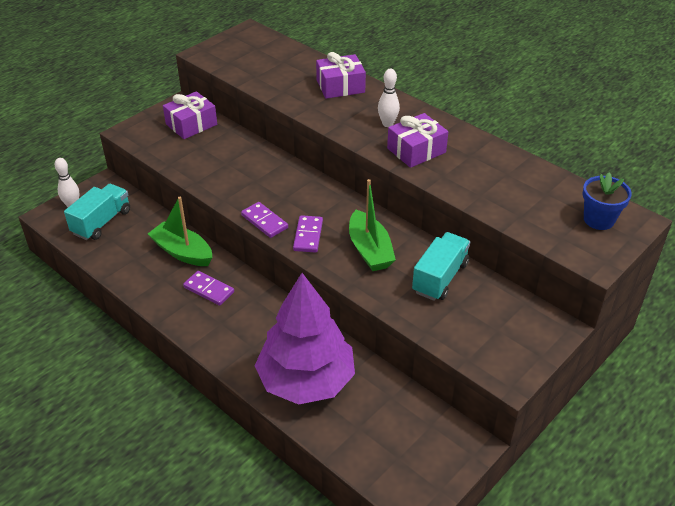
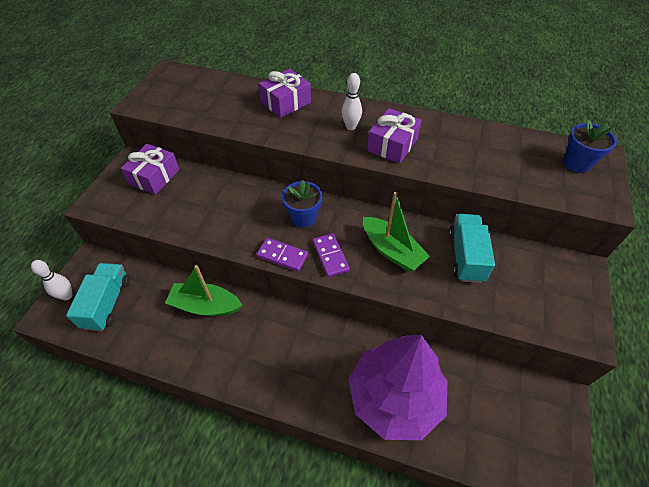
camera: 25 degrees left, 10 degrees up
(209, 290) = (252, 336): purple domino -> none
(305, 197) = (303, 217): none -> blue flower pot

